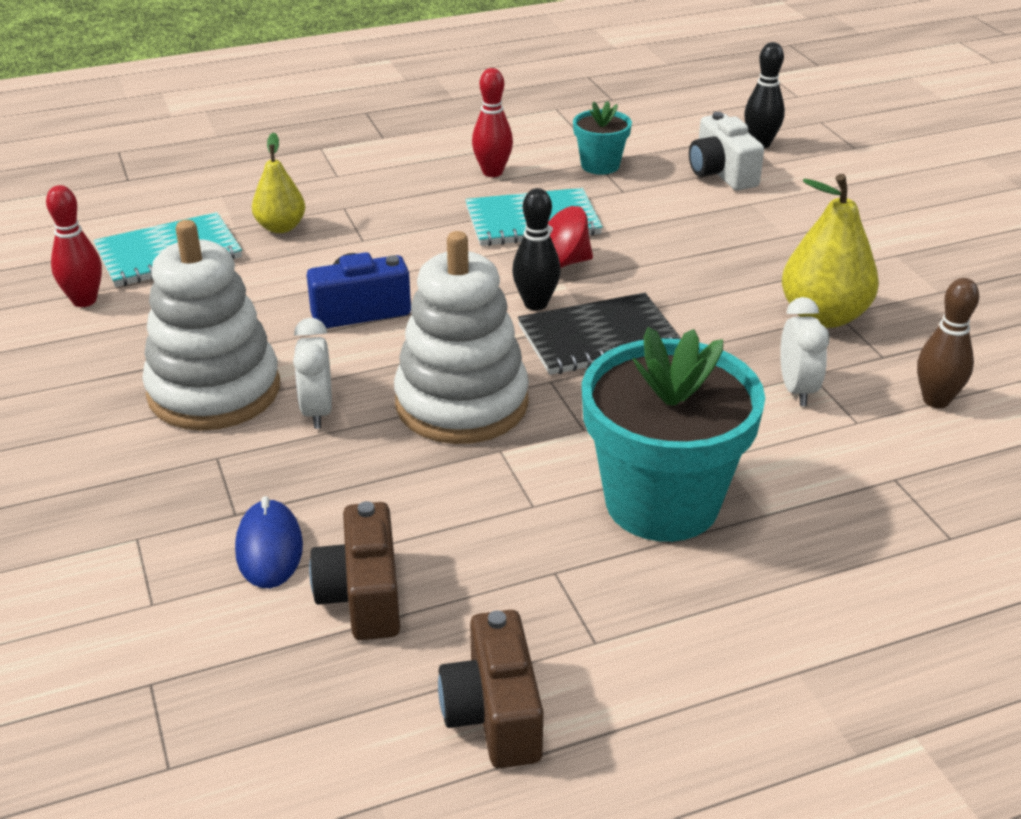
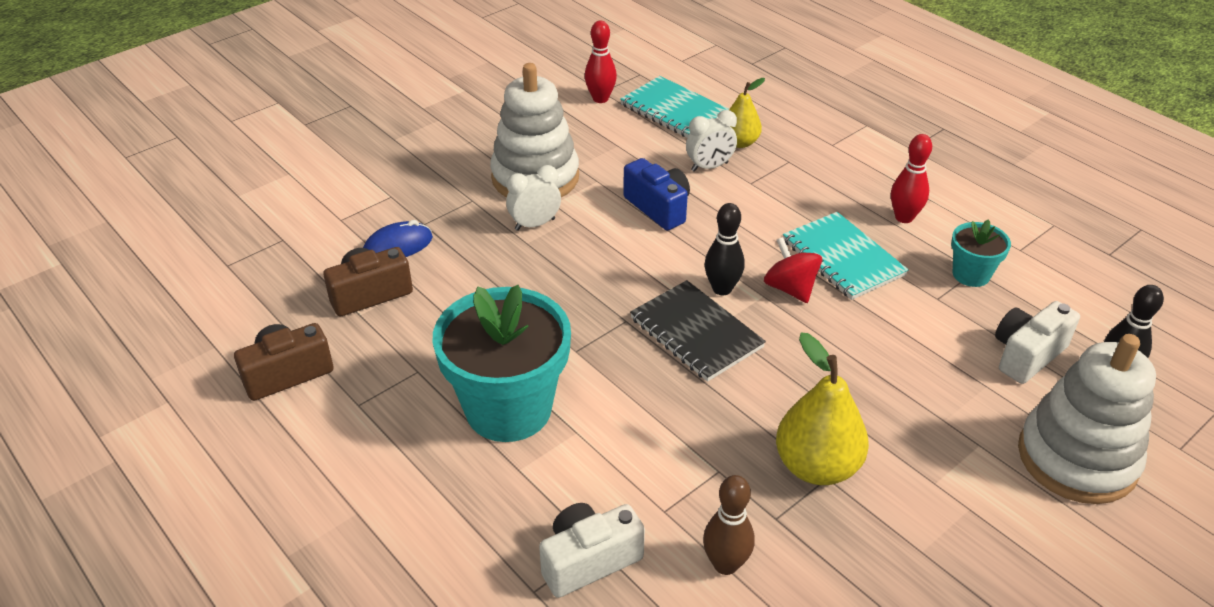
camera: 70 degrees right, 5 degrees up
(462, 403) = (575, 284): white stacking toy -> white stacking toy (1077, 458)
(797, 390) = (690, 464): white clock -> white clock (709, 167)
(915, 488) = (589, 560): none -> white camera

